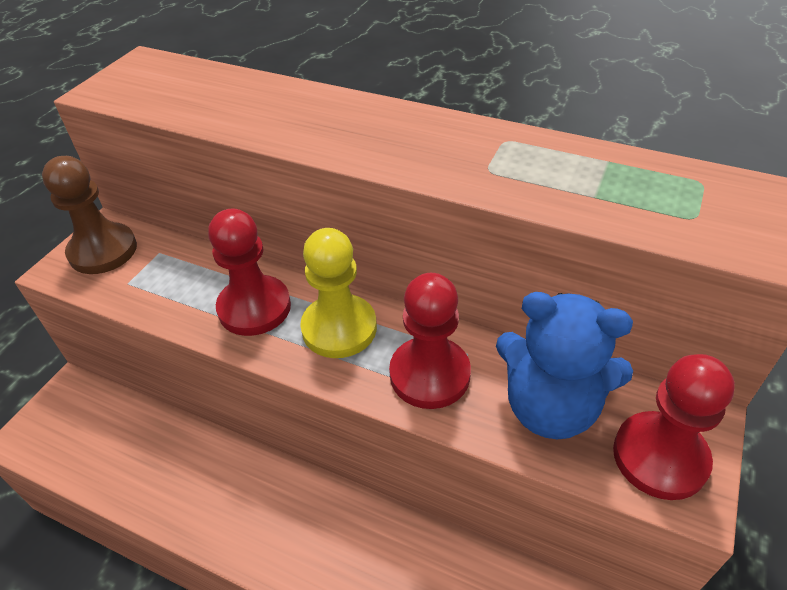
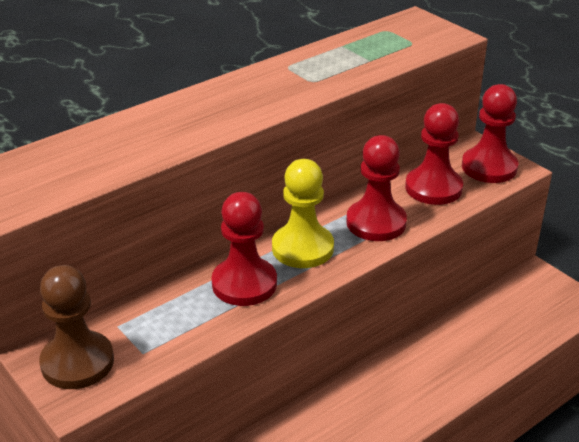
camera: 65 degrees left, 10 degrees down
(550, 407) = (433, 188): blue teddy bear -> red pawn

